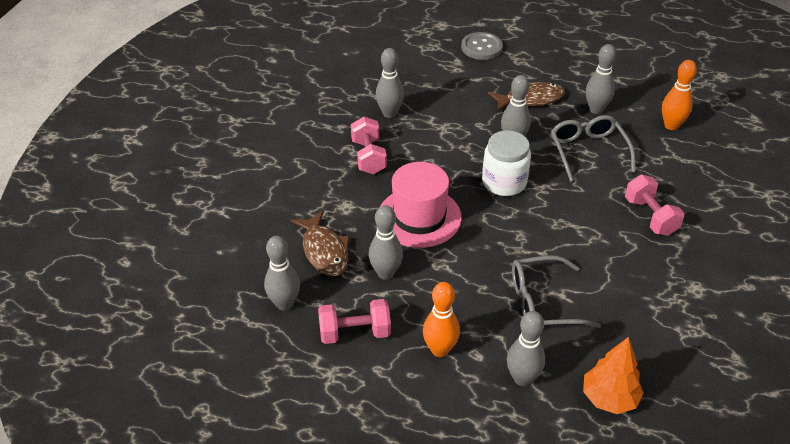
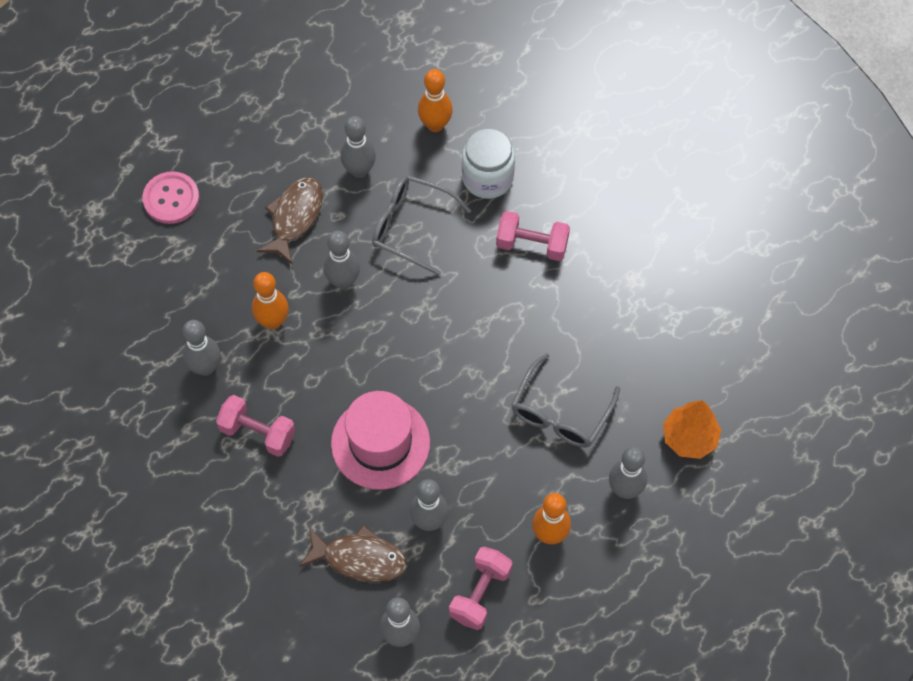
camera: 55 degrees left, 20 degrees up
(451, 125) = (273, 321): none -> orange bowling pin
(481, 47) = (171, 199): grey button -> pink button
(504, 182) = (393, 333): white jar -> white jar (487, 178)

